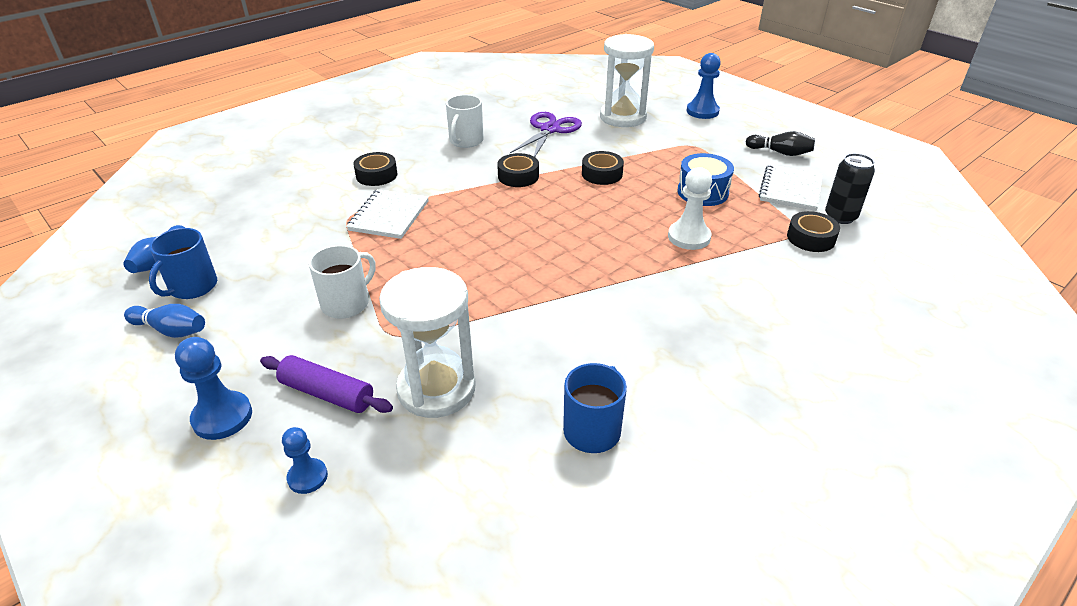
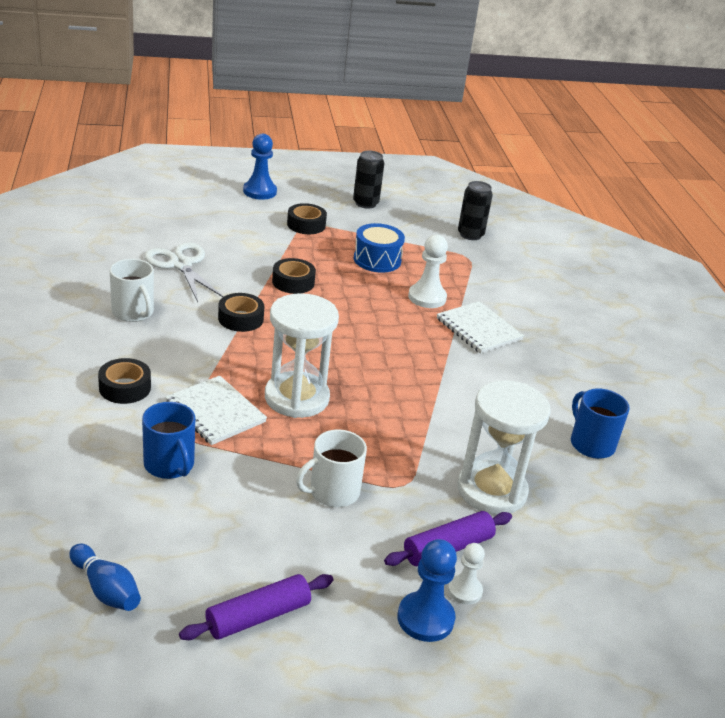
camera: 60 degrees left, 5 degrees down
(171, 330) = (258, 616): blue bowling pin -> purple rolling pin
(192, 287) = (193, 580): blue mug -> blue mug (169, 465)
(276, 427) = (464, 591): none -> white pawn
(307, 477) = (536, 592): blue pawn -> none
(346, 303) = (333, 492): white mug -> white mug turned 105 degrees counterclockwise
(550, 129) = (181, 264): purple scissors -> white scissors
(623, 117) = (214, 224): white hourglass -> white hourglass (296, 398)
(780, 153) = (365, 203): black bowling pin -> black can
(790, 189) = (417, 229): white notebook -> white notebook (479, 329)
(811, 238) = (481, 258): black tape -> black tape (306, 225)

